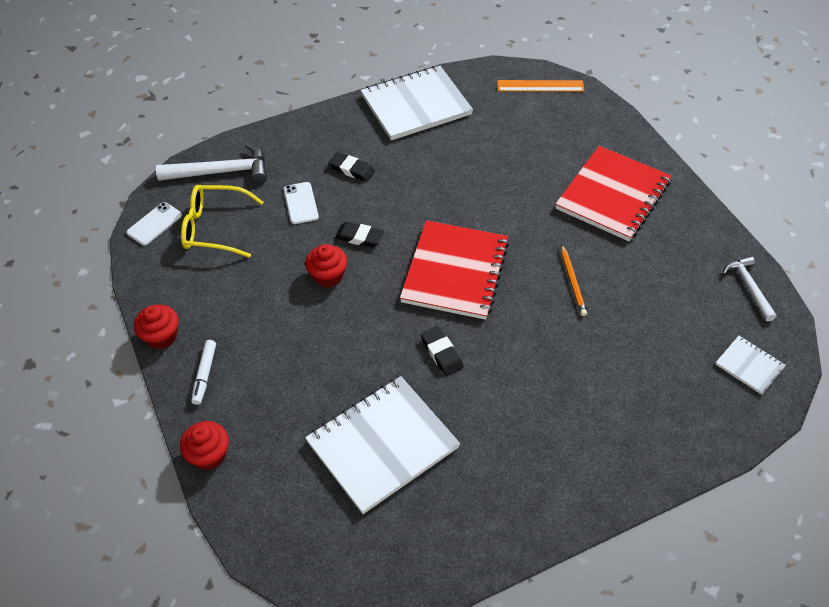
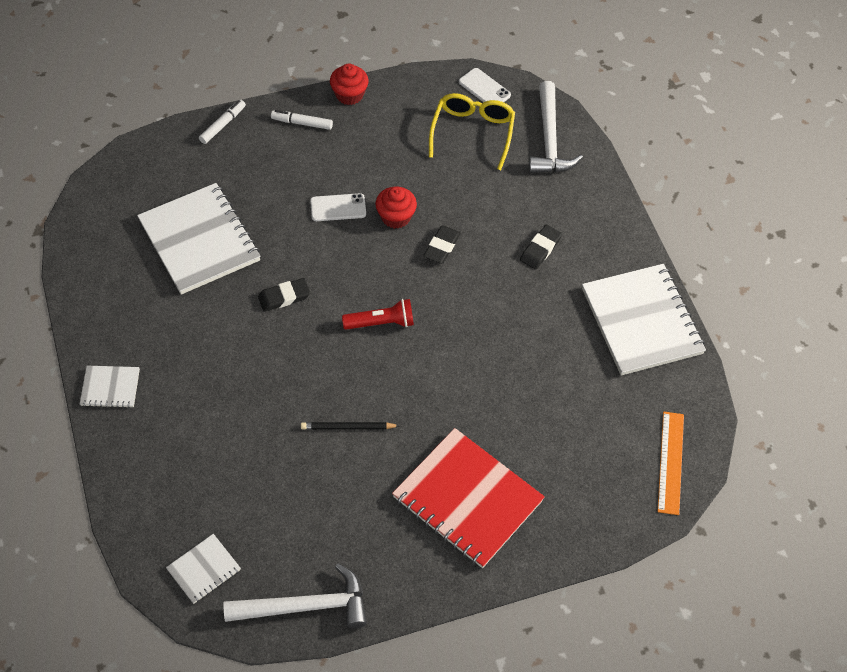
camera: 95 degrees right, 5 degrees up
(209, 455) = (223, 125): red cupcake -> white marker
(301, 203) = (496, 202): white phone -> white phone (338, 208)
(455, 272) = (381, 323): red notebook -> red flashlight
(572, 281) = (348, 427): orange pencil -> black pencil
(590, 491) = (110, 388): none -> white notebook
(748, 287) = (305, 606): white hammer -> white hammer, size x1.59

